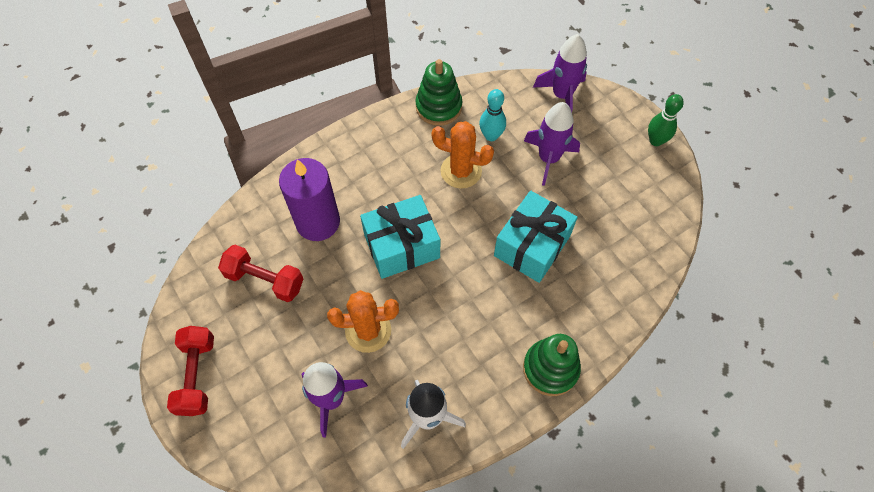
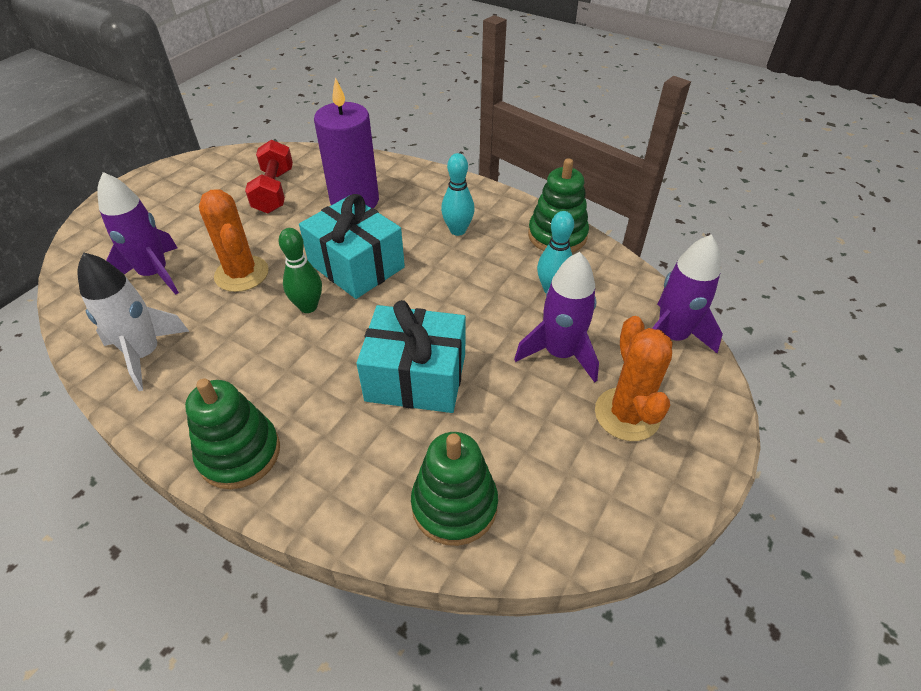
camera: 65 degrees right, 15 degrees down
(197, 375) = (162, 187): red dumbbell -> none
(398, 165) = (458, 230): none -> turquoise bowling pin
(461, 171) = (483, 280): orange cactus -> orange cactus (627, 414)
(634, 260) = (454, 505): none -> green stacking toy
(655, 141) = (688, 471): green bowling pin -> green bowling pin (308, 306)

